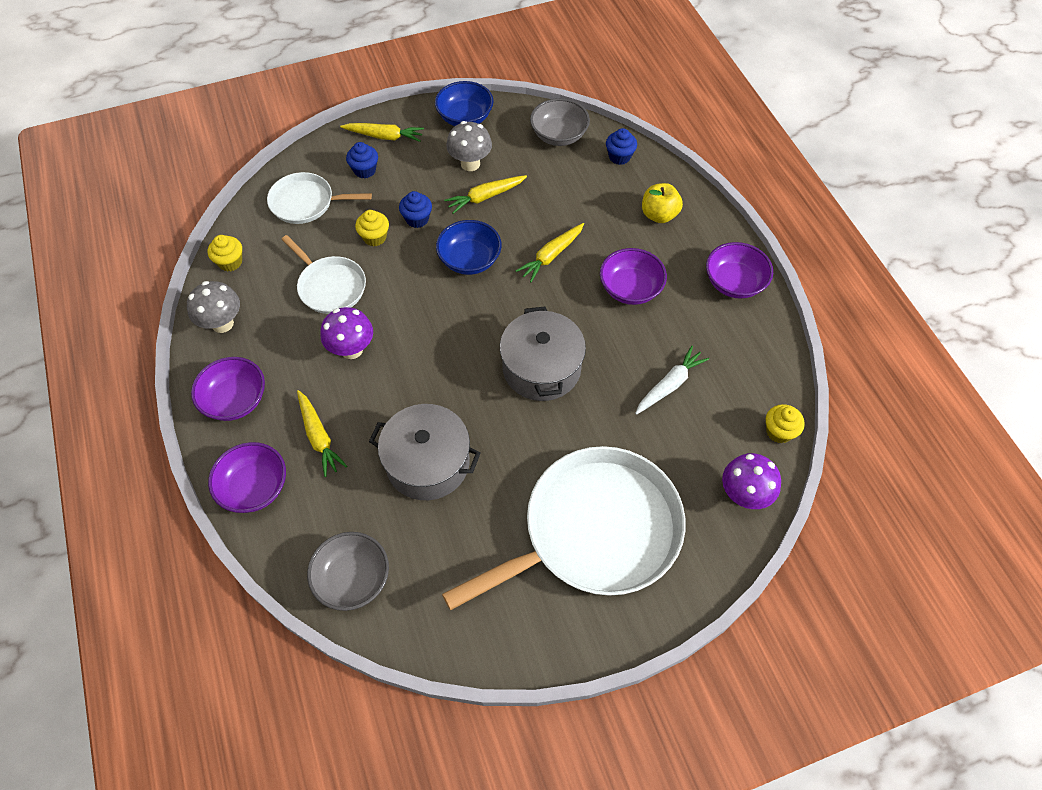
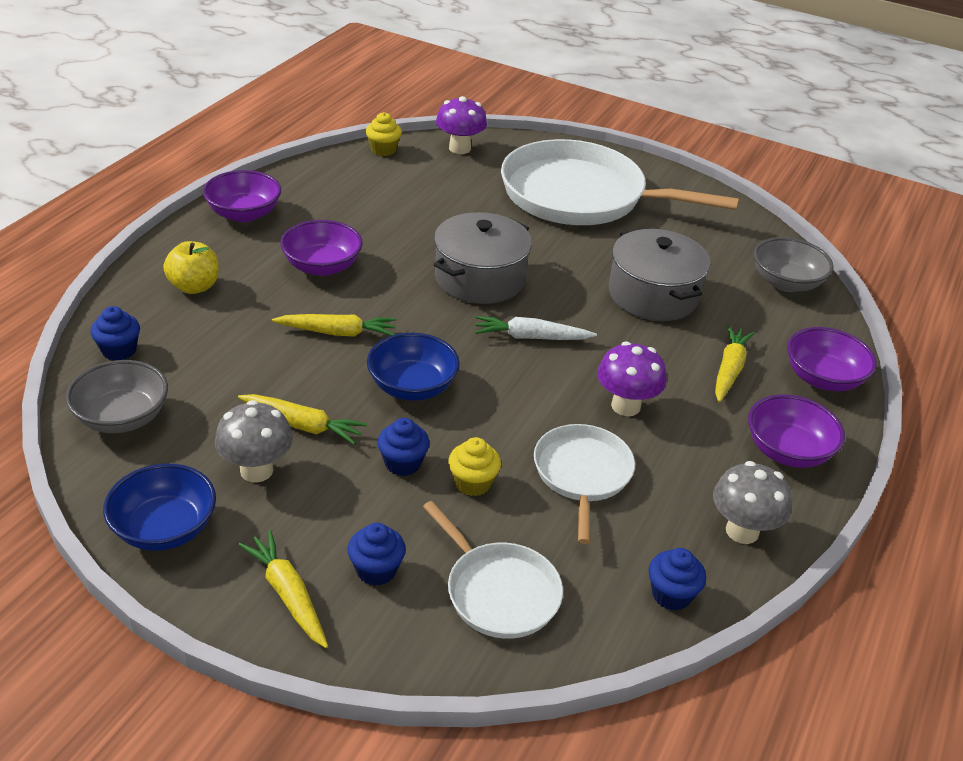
camera: 135 degrees left, 20 degrees down
(230, 262) = (671, 595): yellow cupcake -> blue cupcake
(669, 385) = (405, 208): white carrot -> white carrot (531, 337)

